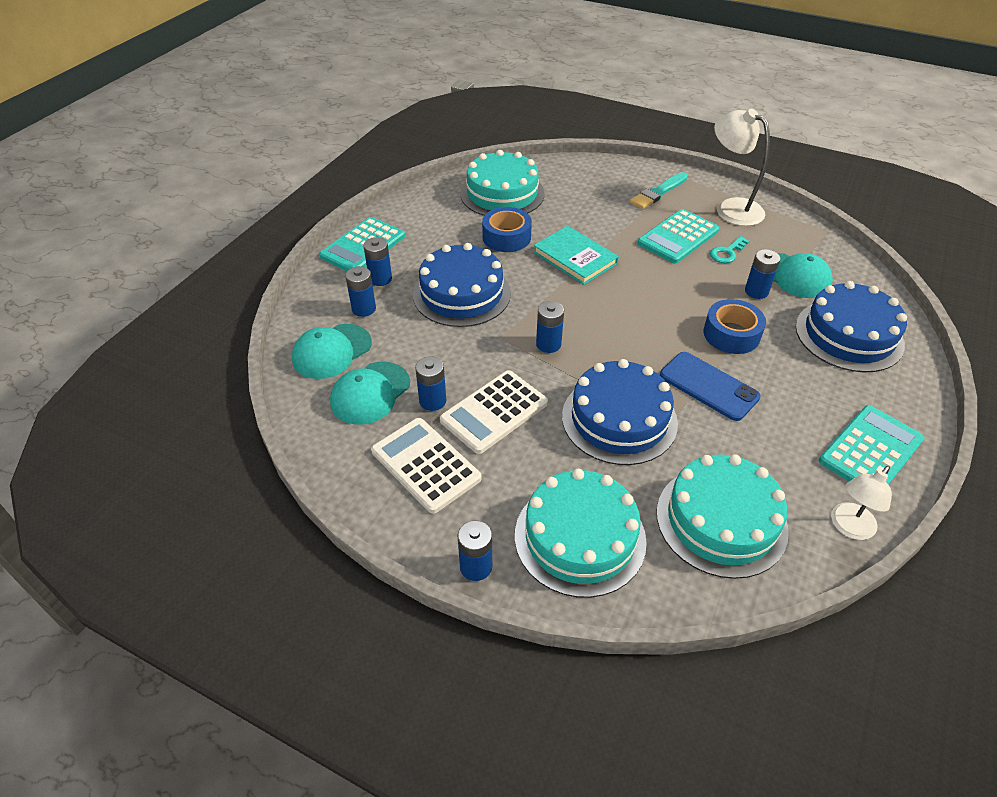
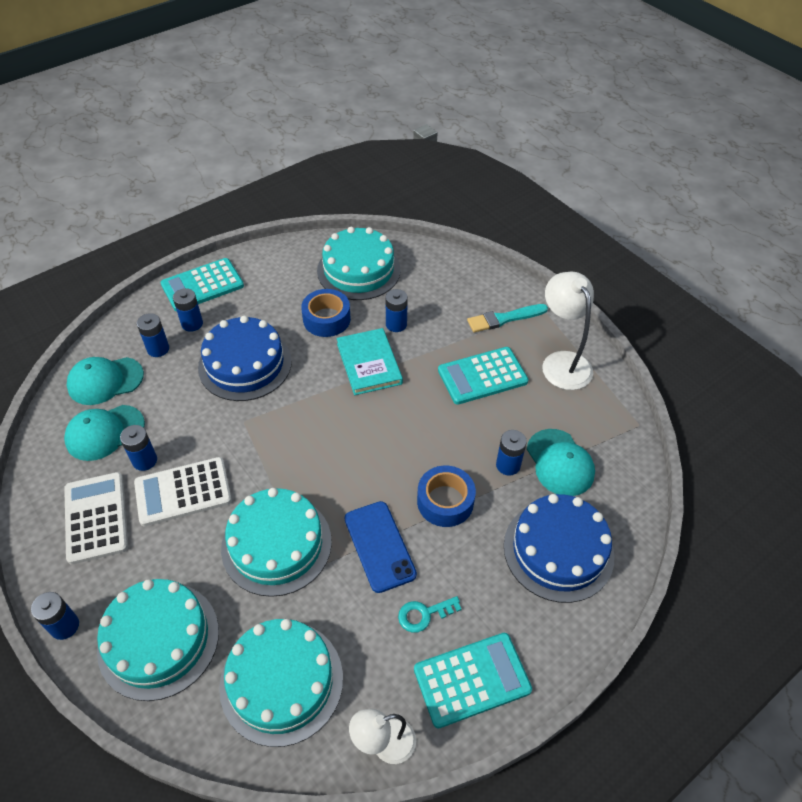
camera: 25 degrees right, 5 degrees up
(548, 344) = (276, 444): blue battery -> blue battery (396, 324)
(619, 419) = (276, 544): blue cake -> turquoise cake
(727, 252) = (515, 411): turquoise key -> turquoise key (424, 614)

